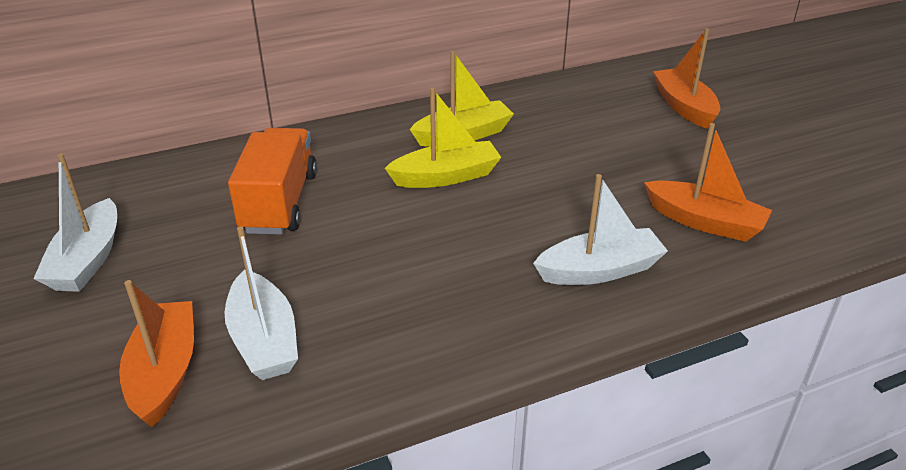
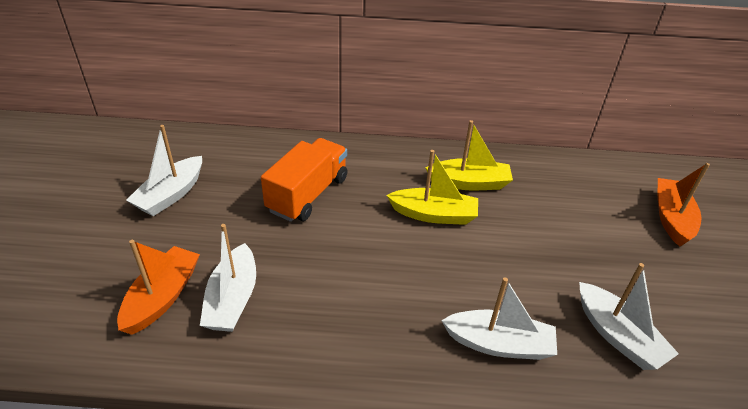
camera: 25 degrees right, 5 degrees up
(704, 222) = (617, 336): orange boat -> white boat

